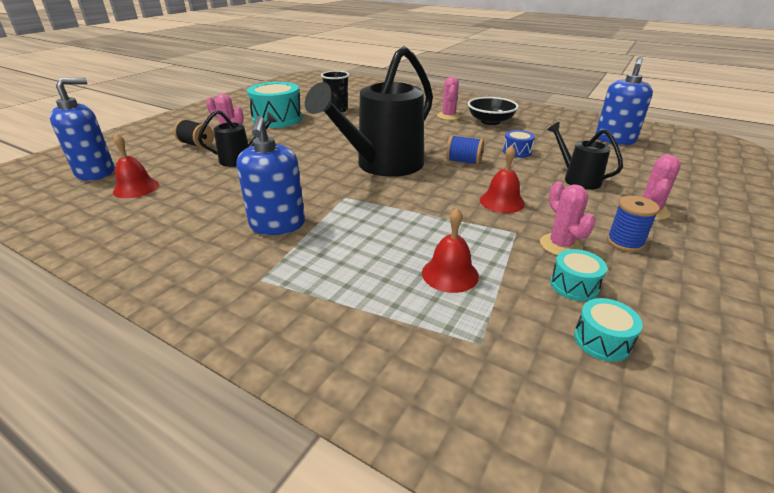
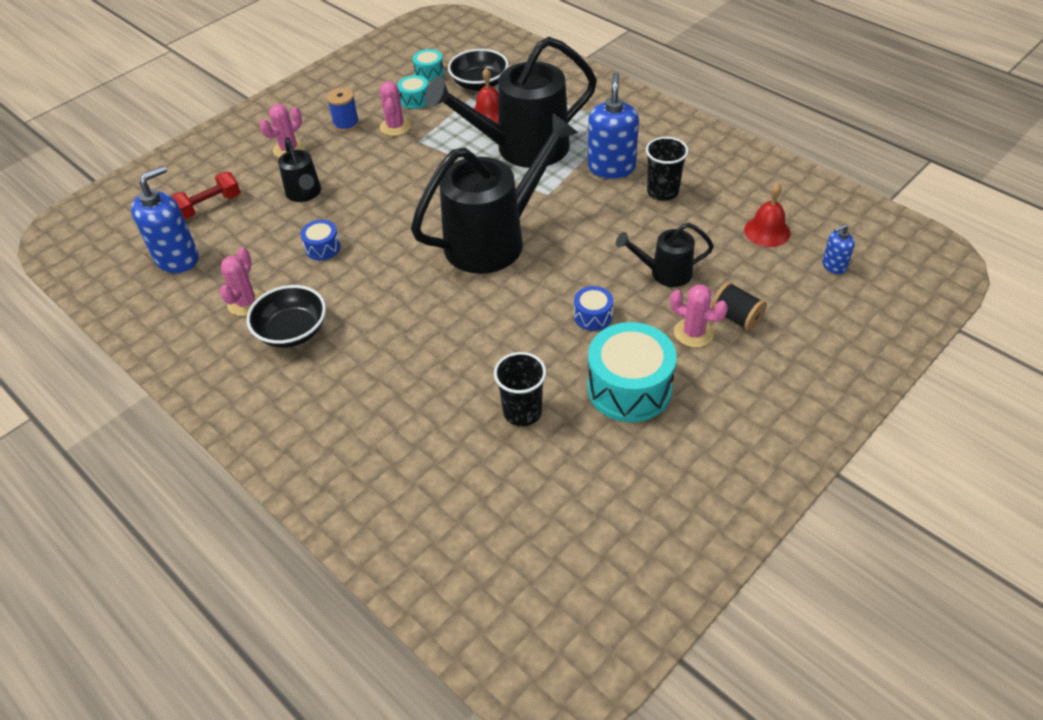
camera: 165 degrees left, 15 degrees up
(95, 172) = (834, 266): blue soap dispenser -> blue soap dispenser, size x0.51
(225, 208) = (662, 192): none -> black cup
(298, 138) = (593, 316): none -> blue drum
(387, 235) = (521, 148): none -> black watering can
(448, 116) = (344, 358): pink cactus -> pink cactus (246, 303)
(464, 161) = (399, 236): blue spool -> none
(498, 326) = (479, 84): none -> black bowl
(502, 201) = (404, 172): red bell -> none
(646, 165) = (209, 206): none -> red dumbbell

